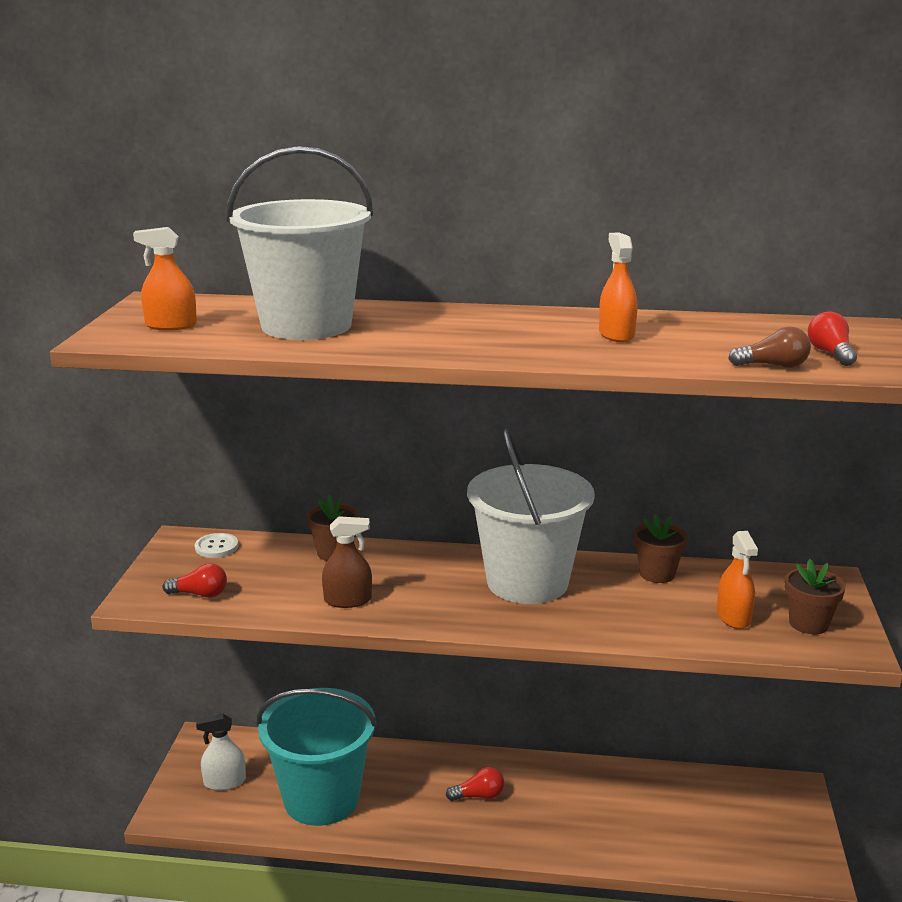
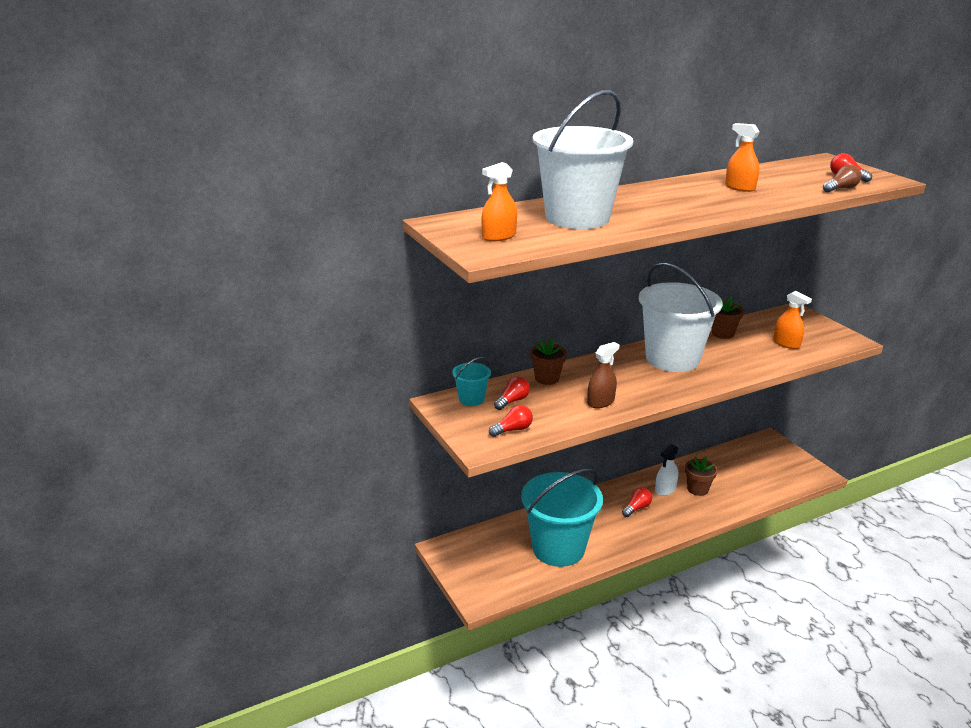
camera: 35 degrees left, 5 degrees up
(216, 547) = (471, 399): white button -> turquoise bucket
(224, 782) = (490, 566): white spray bottle -> white spray bottle (665, 489)
(254, 564) = (512, 401): none -> red light bulb
(808, 624) = (819, 335): brown flower pot -> brown flower pot (697, 489)

